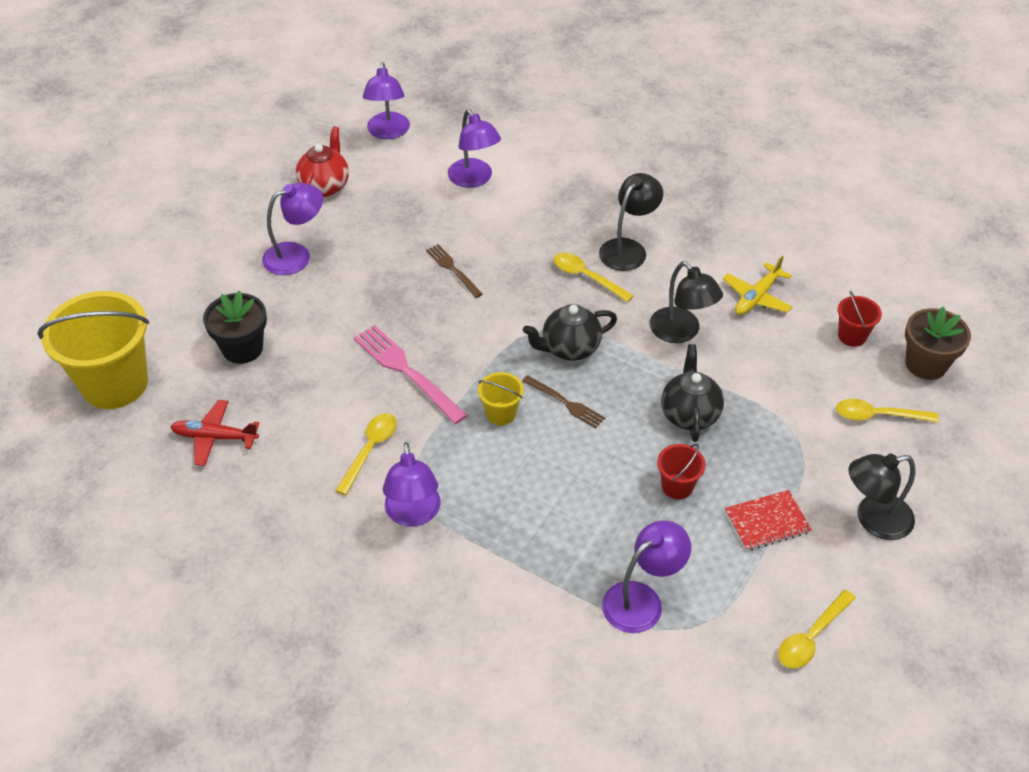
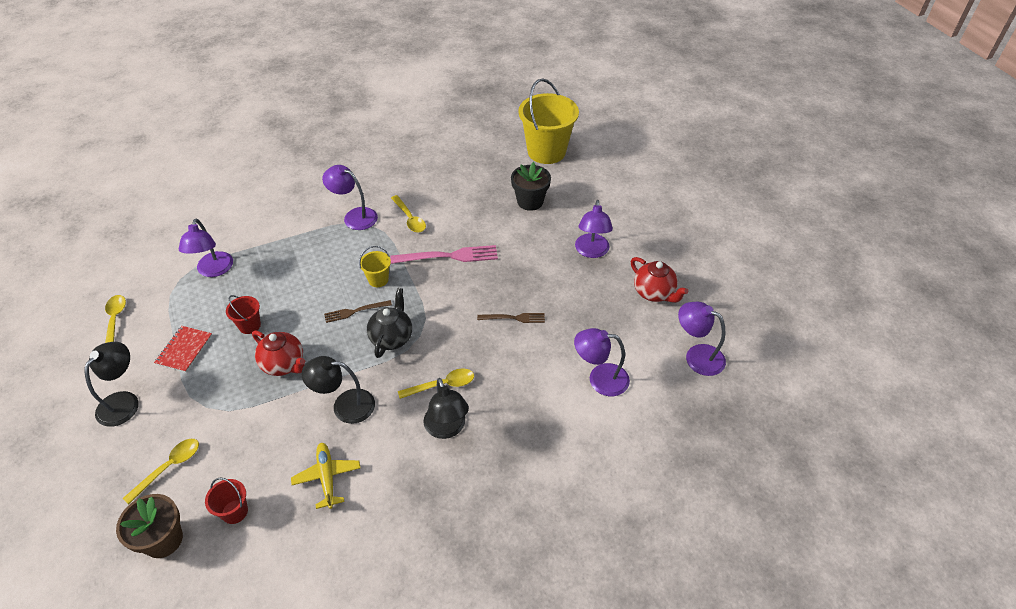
camera: 125 degrees right, 0 degrees up
(214, 437) = (475, 171): red plane -> none
(689, 414) = (284, 364): black teapot -> red teapot

